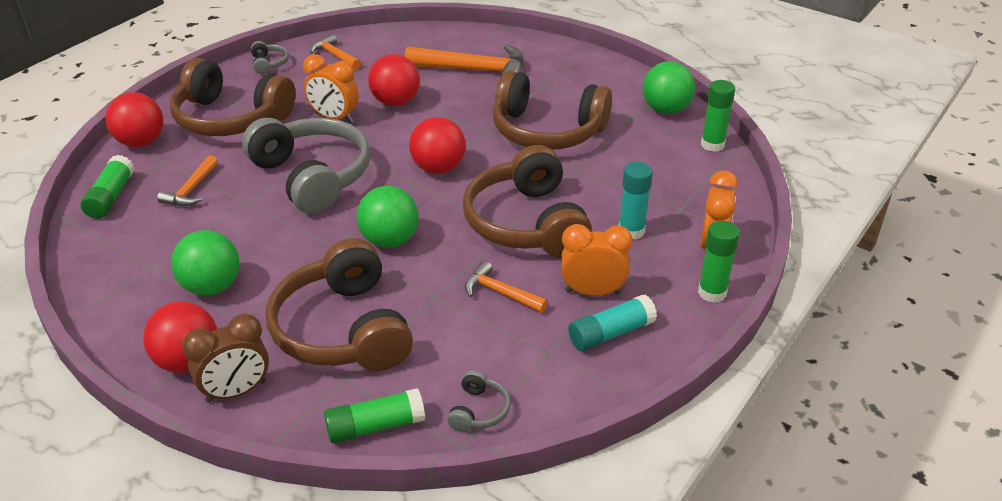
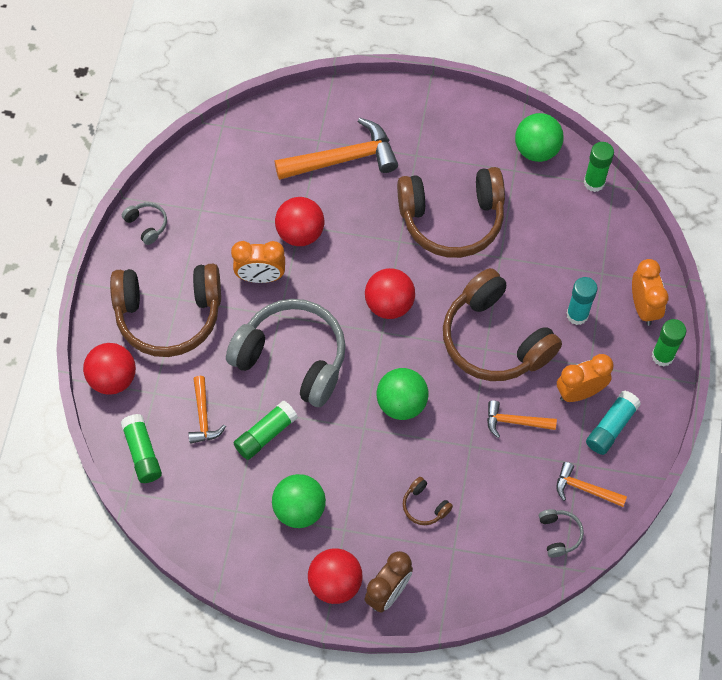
camera: 25 degrees left, 25 degrees up
(335, 55) = (201, 188): orange hammer -> orange hammer (585, 489)
(343, 329) = (424, 506): brown headphones -> brown headphones, size x0.40
(375, 426) = (500, 578): green glue stick -> green glue stick (265, 434)

